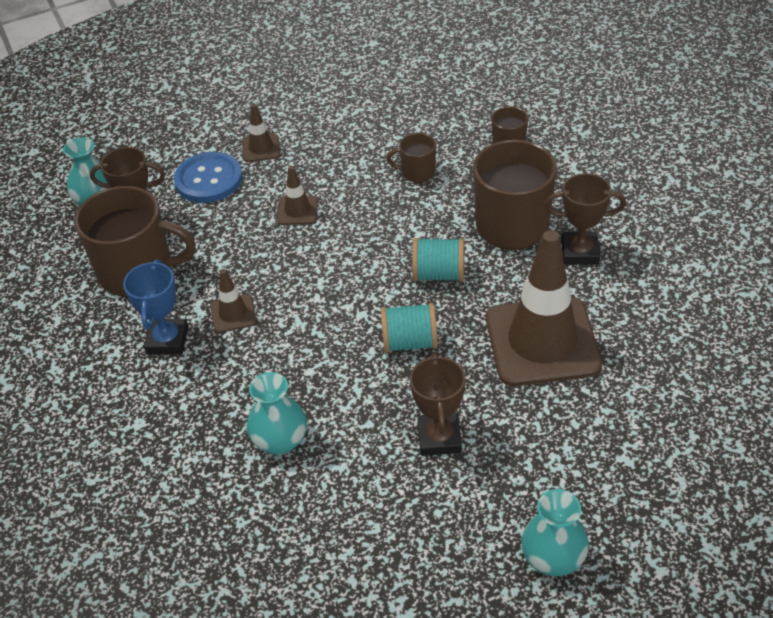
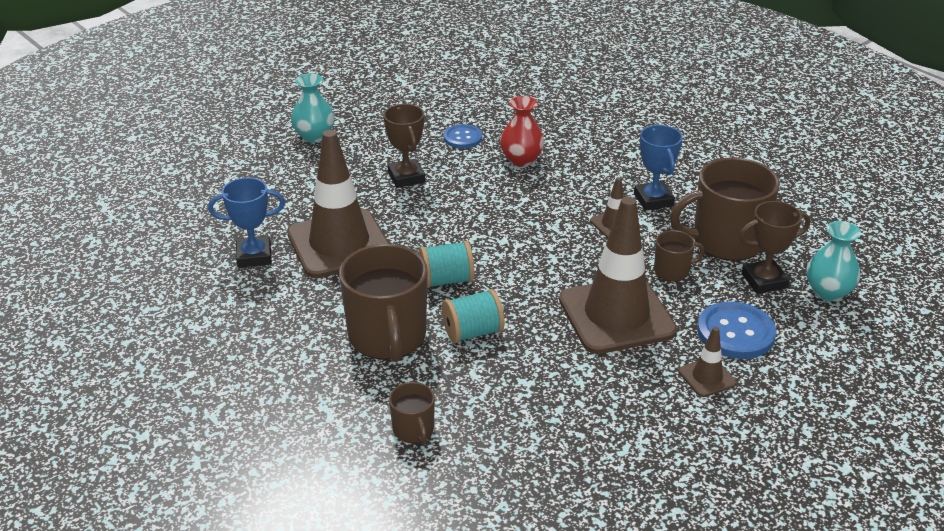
camera: 160 degrees right, 10 degrees down
(280, 441) = (521, 160): turquoise vase -> red vase
(297, 211) = (616, 315): brown traffic cone -> brown traffic cone, size x2.30
(338, 505) = (462, 138): none -> blue button
(410, 342) = (452, 227): turquoise spool -> turquoise spool (472, 332)
(417, 172) = (510, 377): brown mug -> brown mug (672, 271)
(580, 252) = (313, 320): brown trophy -> none
(640, 342) = (254, 256): none -> blue trophy

